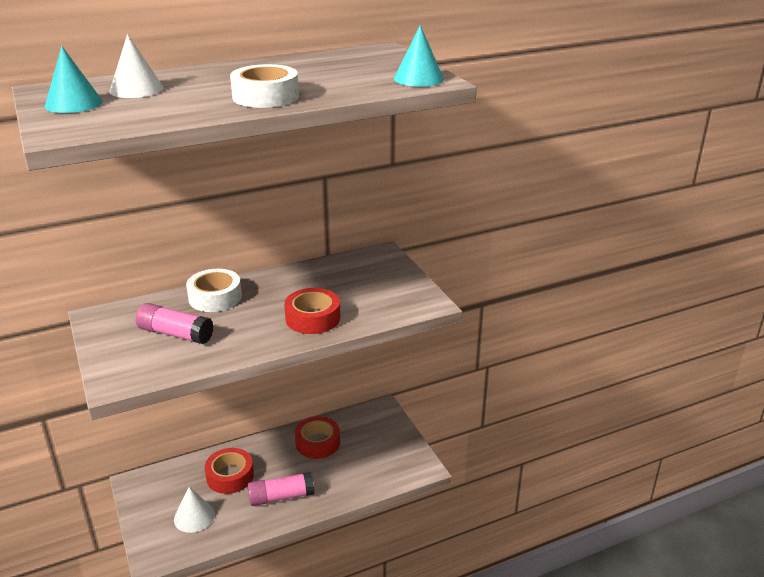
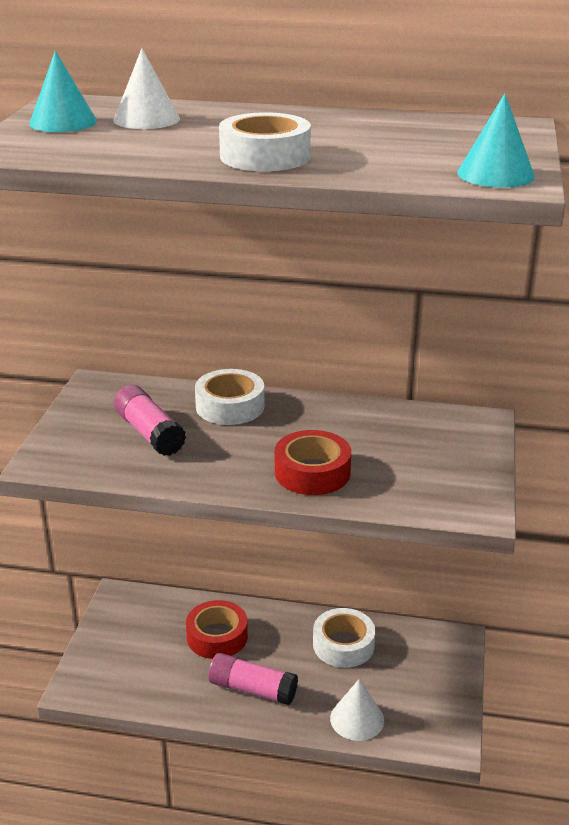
camera: 35 degrees right, 0 degrees up
(194, 516) = (147, 664): white cone -> white cone (357, 719)
(317, 443) = (343, 645): red tape -> white tape

